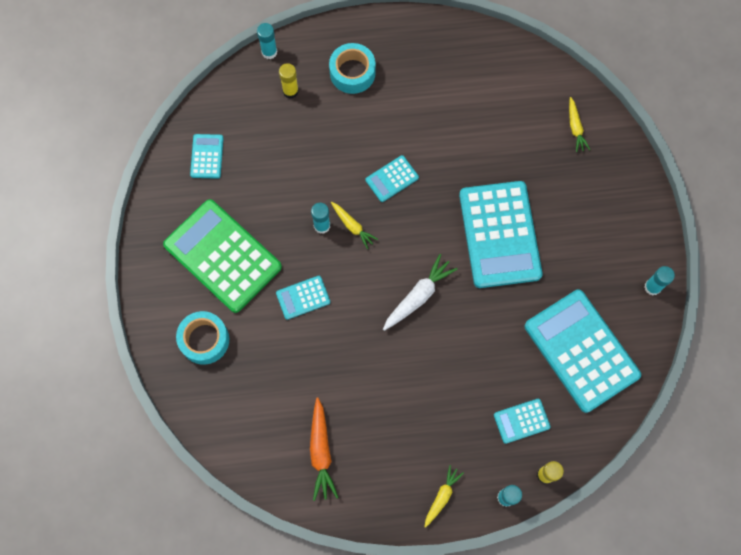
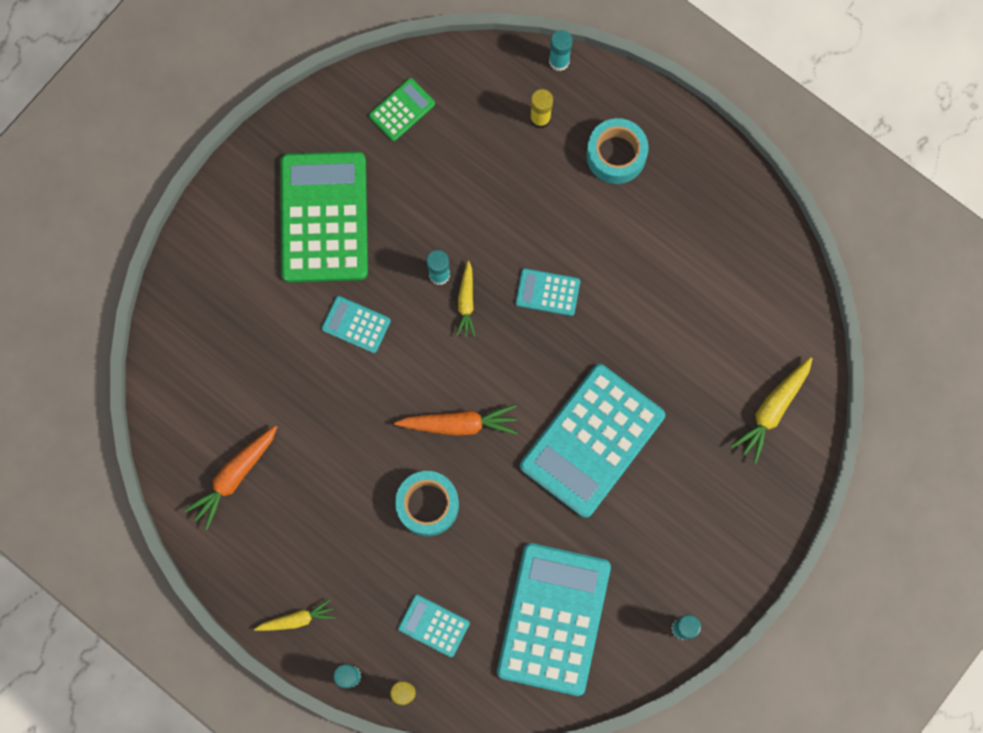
camera: 45 degrees right, 5 degrees up
(204, 340) = (234, 279): turquoise tape -> turquoise tape (427, 505)
(207, 156) = (402, 110): turquoise calculator -> green calculator
(418, 296) = (459, 424): white carrot -> orange carrot
(575, 128) = (772, 410): yellow carrot -> yellow carrot, size x1.55

